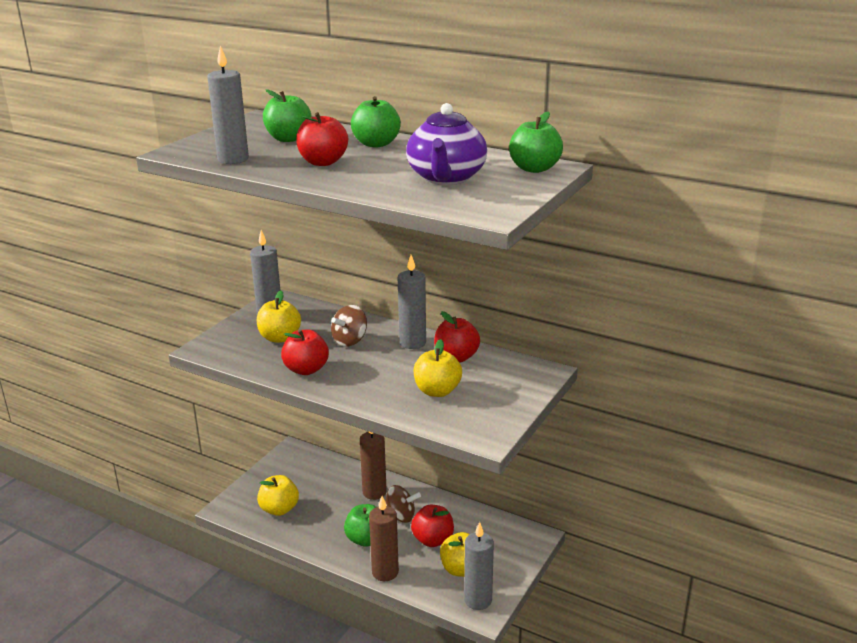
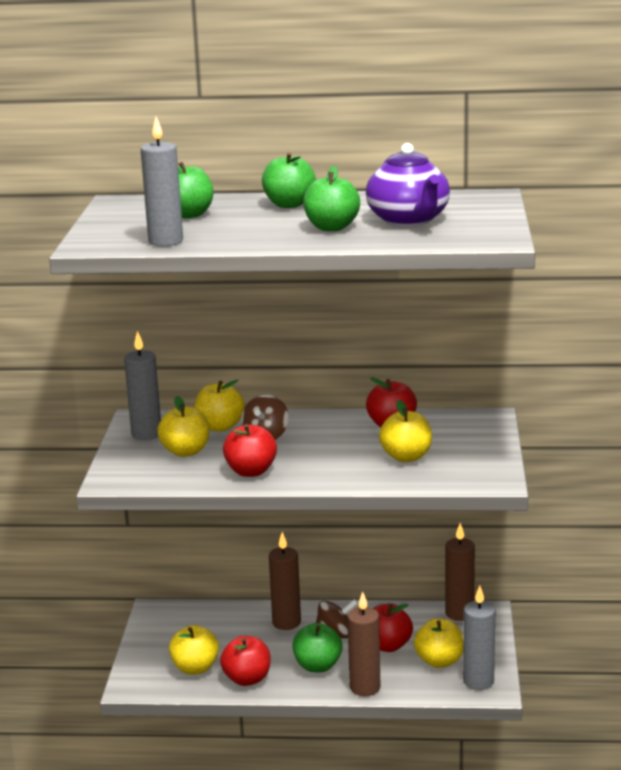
camera: 25 degrees left, 5 degrees down
(323, 162) = (265, 228): red apple -> red apple (247, 679)
(326, 322) = (220, 427): none -> yellow apple
(412, 343) = (333, 423): grey candle -> none
(512, 530) = (459, 613): none -> brown candle
(534, 169) = (476, 200): green apple -> green apple (332, 227)

